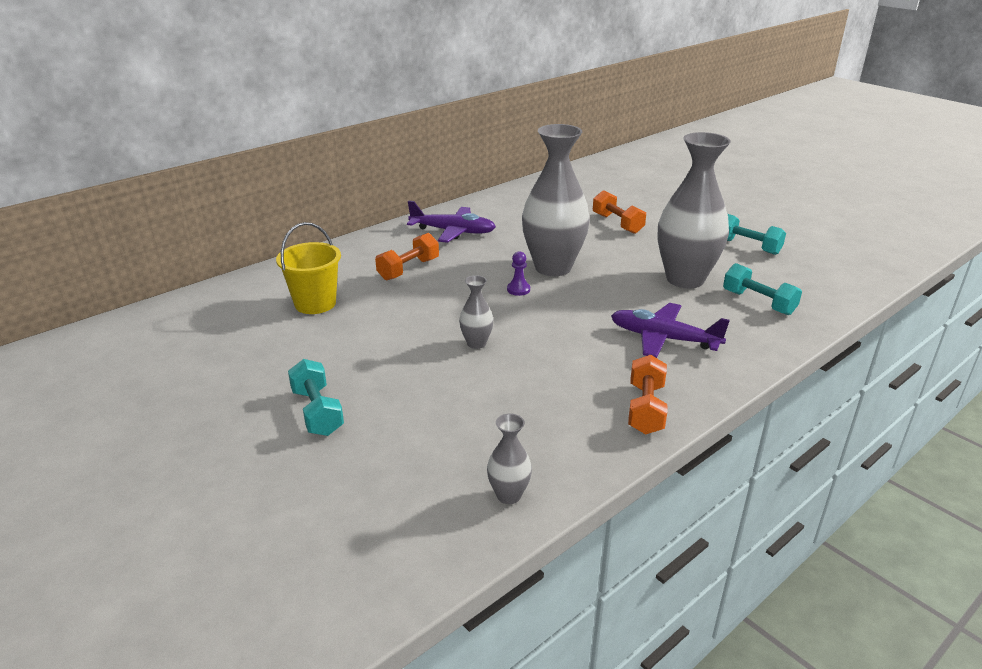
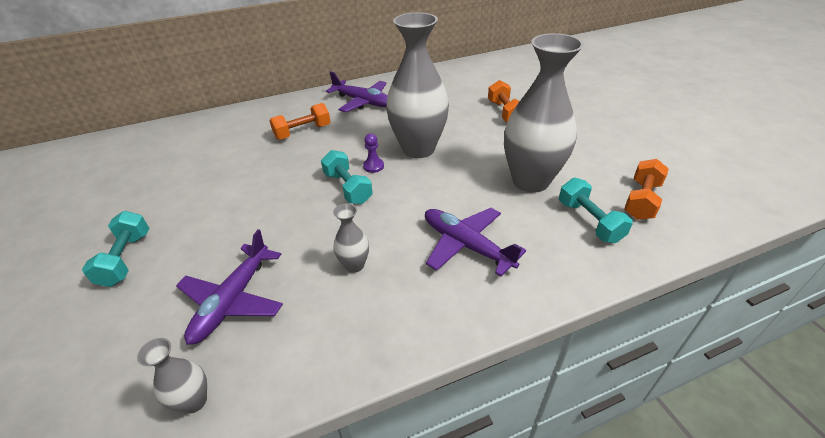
camera: 20 degrees right, 10 degrees up
(315, 303) = (211, 152): yellow bucket -> none
(474, 420) = (233, 300): none -> purple plane
(476, 343) = (298, 215): grey vase -> grey vase (354, 265)
(646, 409) = (393, 328): orange dumbbell -> orange dumbbell (641, 200)
(747, 246) = (616, 154): turquoise dumbbell -> turquoise dumbbell (348, 188)

